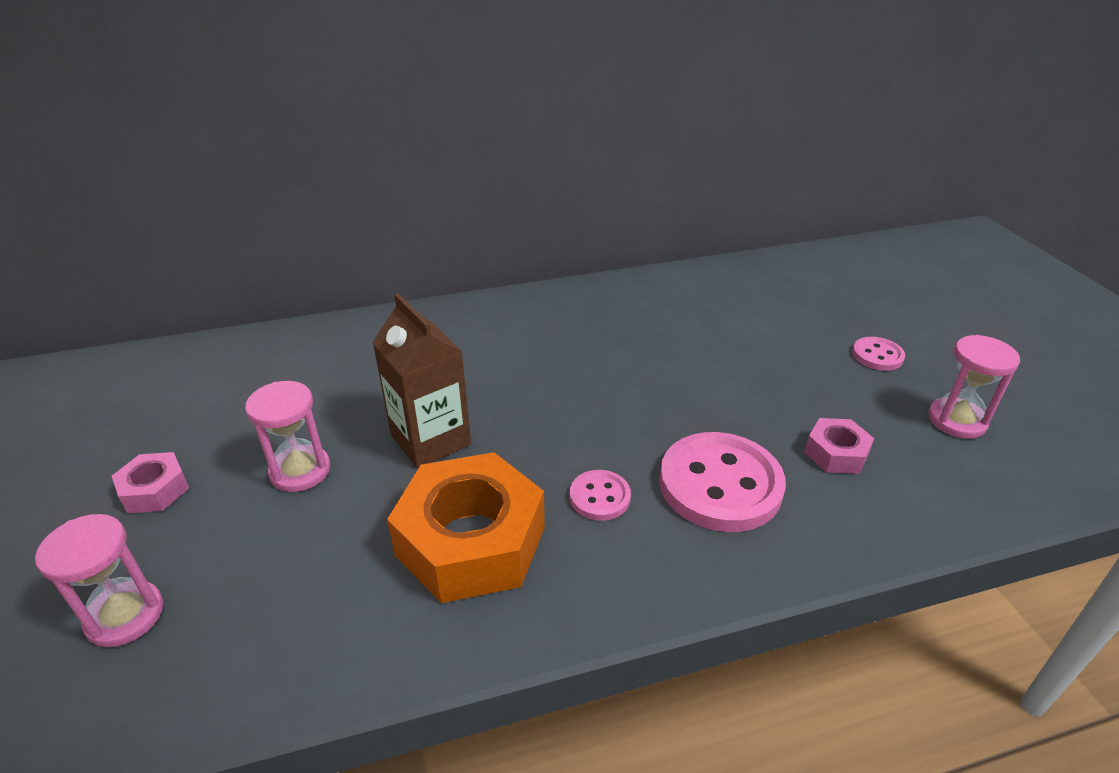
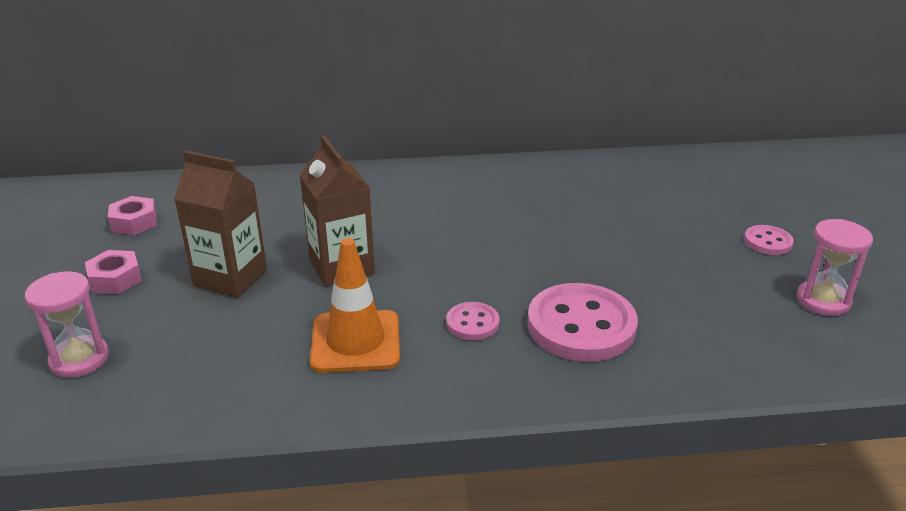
camera: 10 degrees right, 5 degrees down
(300, 471) = (230, 278): pink hourglass -> brown carton
(471, 541) = (355, 342): orange nut -> orange traffic cone
(836, 453) = (696, 314): pink nut -> pink nut (134, 222)

